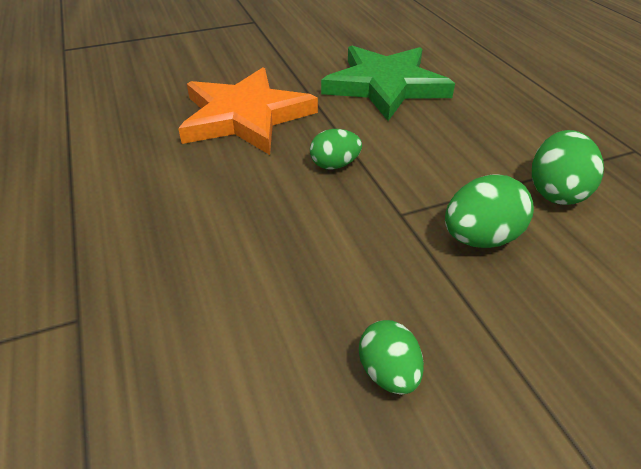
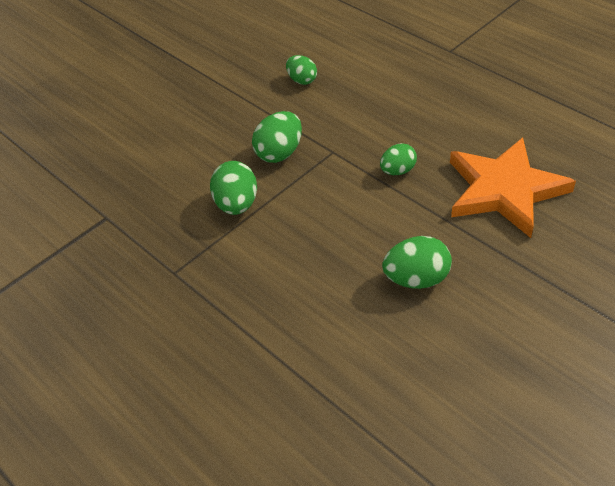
camera: 160 degrees right, 5 degrees up
(385, 85) = (416, 279): green star -> green egg

